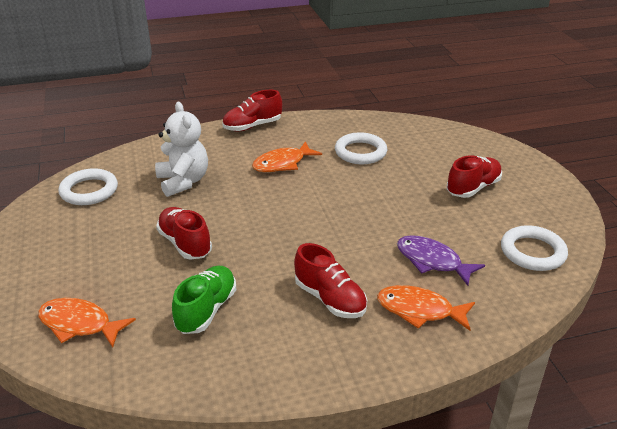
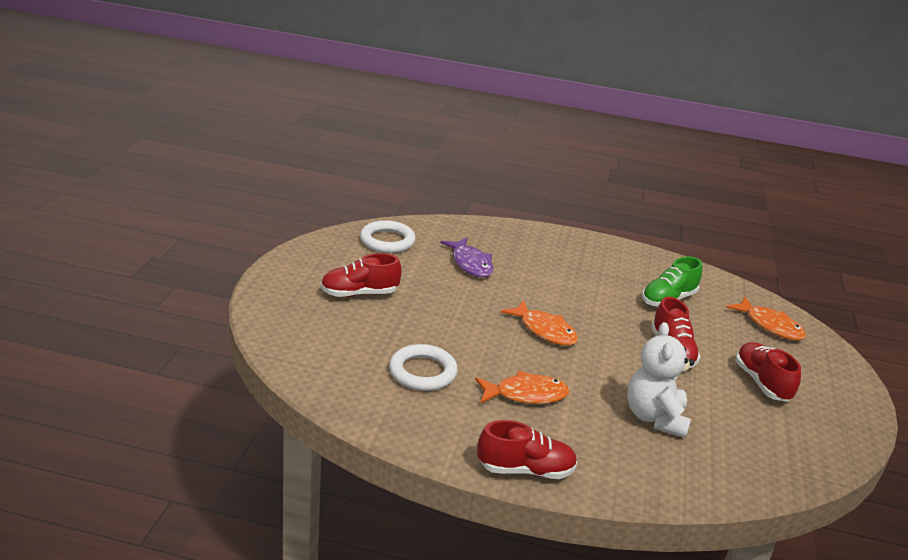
camera: 155 degrees left, 5 degrees down
(89, 191) = (772, 450): white ring -> none
(330, 299) = (571, 273): red shoe -> red shoe (762, 383)
(419, 310) = (513, 246): orange fish -> orange fish (544, 330)

